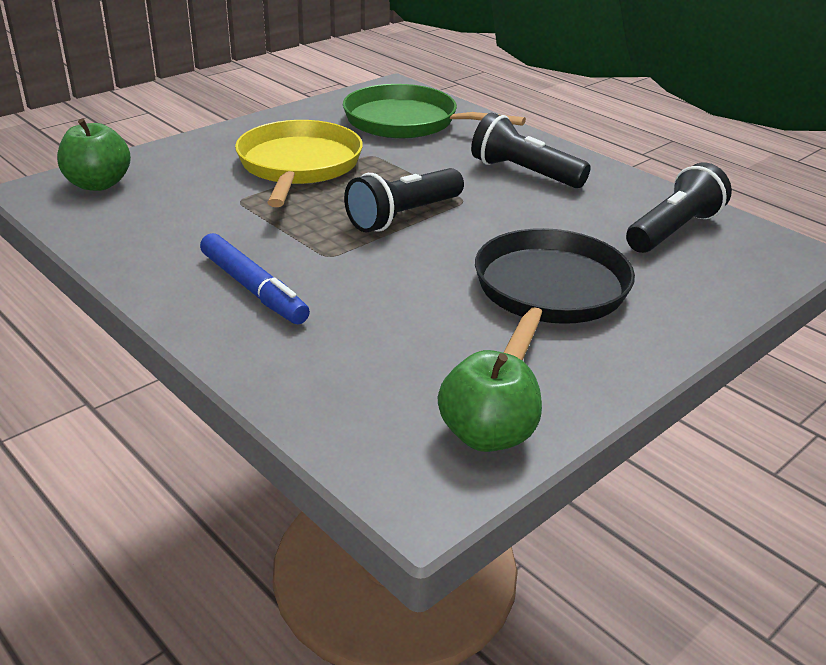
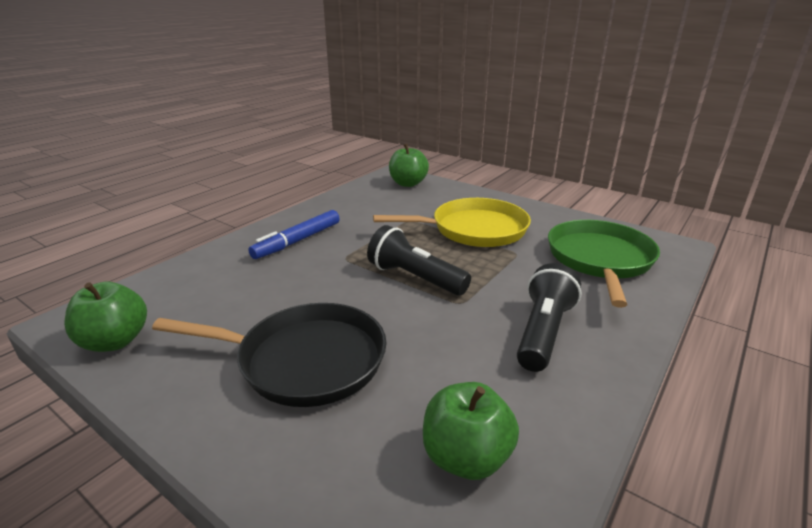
camera: 80 degrees right, 5 degrees down
(673, 231) = (466, 457): black flashlight -> green apple

